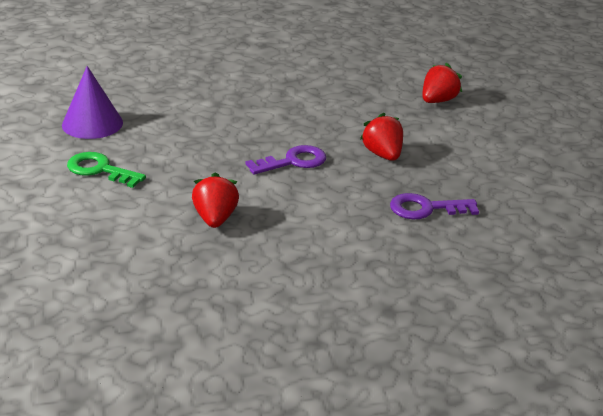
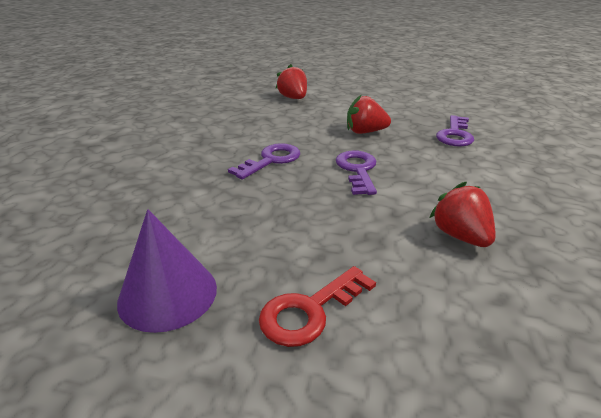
camera: 65 degrees left, 0 degrees up
(100, 170) = (310, 311): green key -> red key
(215, 219) = (460, 236): red strawberry -> red strawberry turned 45 degrees clockwise
(279, 119) = (271, 160): none -> purple key

